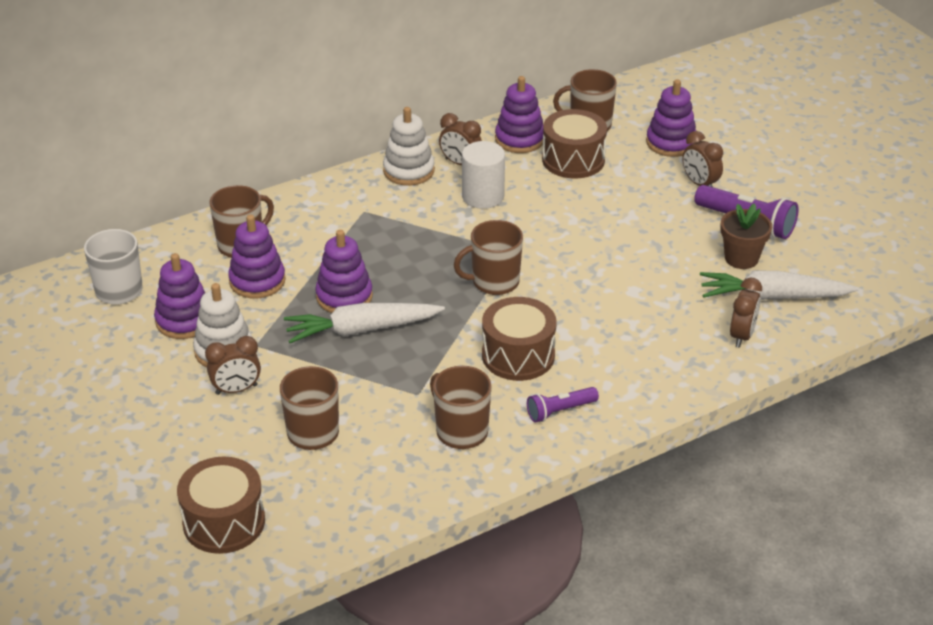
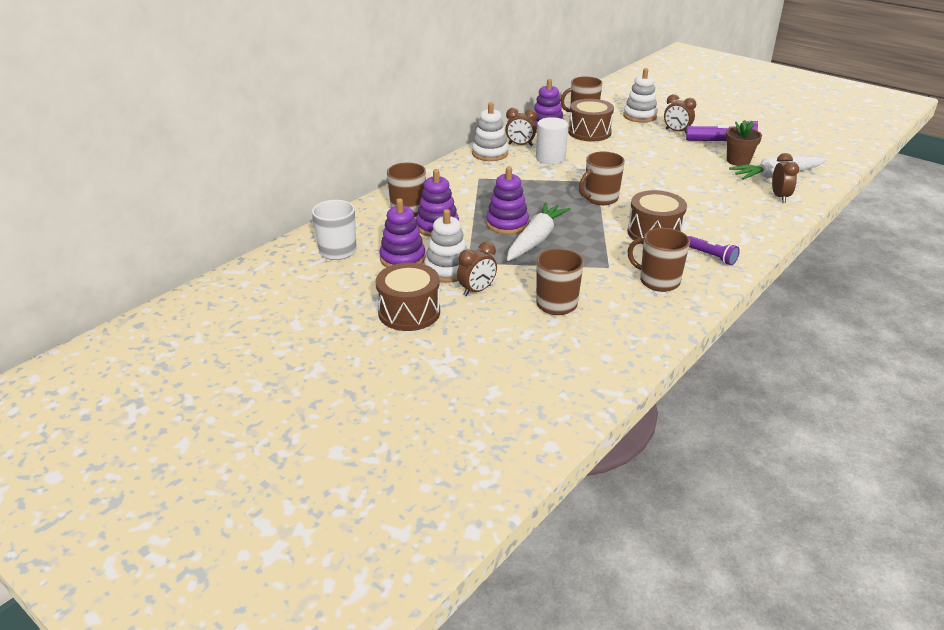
camera: 20 degrees left, 5 degrees down
(224, 522) = (540, 374): brown drum -> brown drum (409, 312)
(361, 330) = (536, 239): white carrot -> white carrot turned 150 degrees clockwise
(560, 411) = (711, 256): purple flashlight -> purple flashlight turned 90 degrees counterclockwise
(671, 143) = (639, 116): purple stacking toy -> white stacking toy

